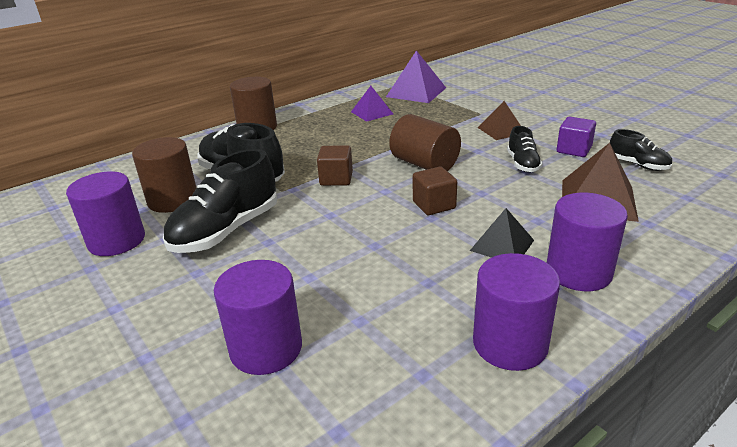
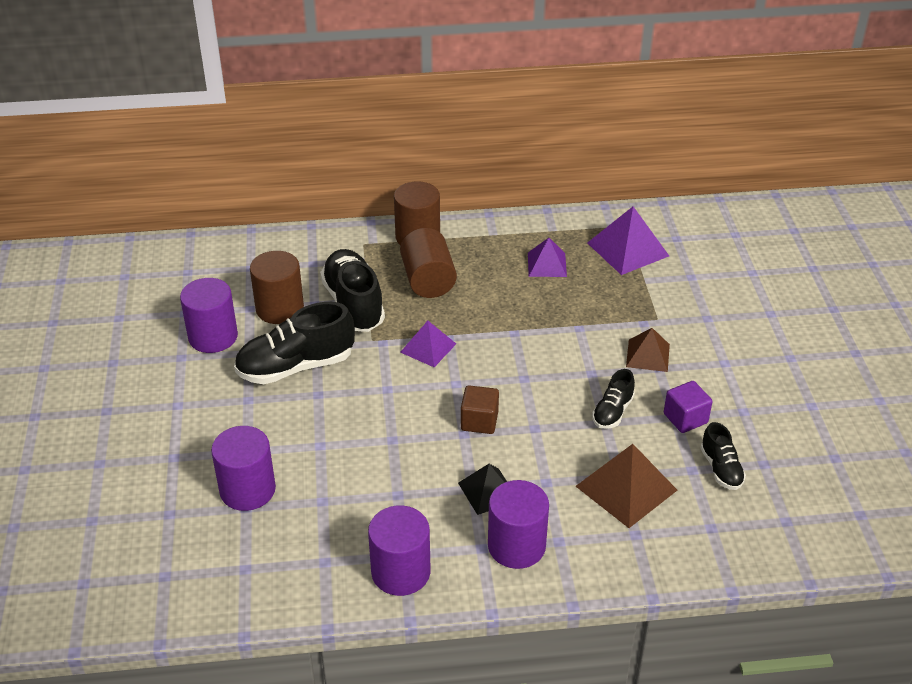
camera: 30 degrees right, 10 degrees up
(336, 179) = (428, 347): brown cube -> purple pyramid
(424, 164) = (522, 367): brown cylinder -> brown cylinder (428, 280)

